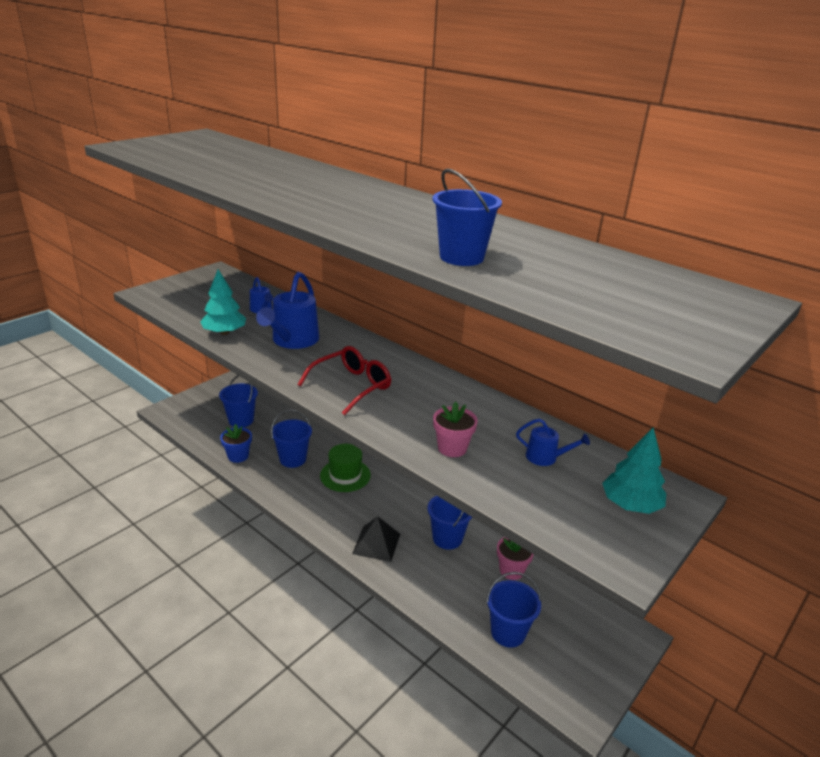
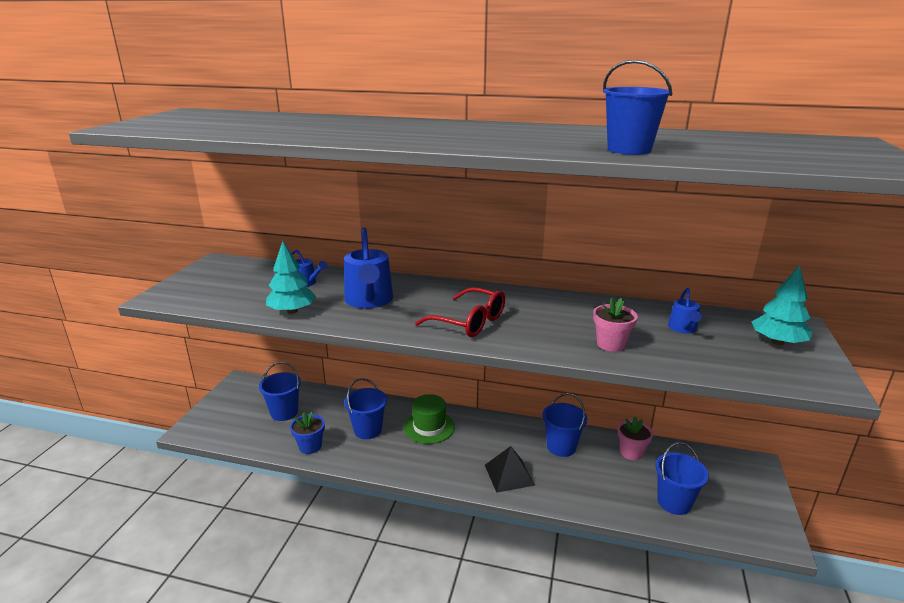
camera: 25 degrees left, 5 degrees down
(352, 386) = (469, 322): red glasses -> red glasses turned 105 degrees clockwise
(546, 457) = (683, 329): blue watering can -> blue watering can turned 105 degrees clockwise

